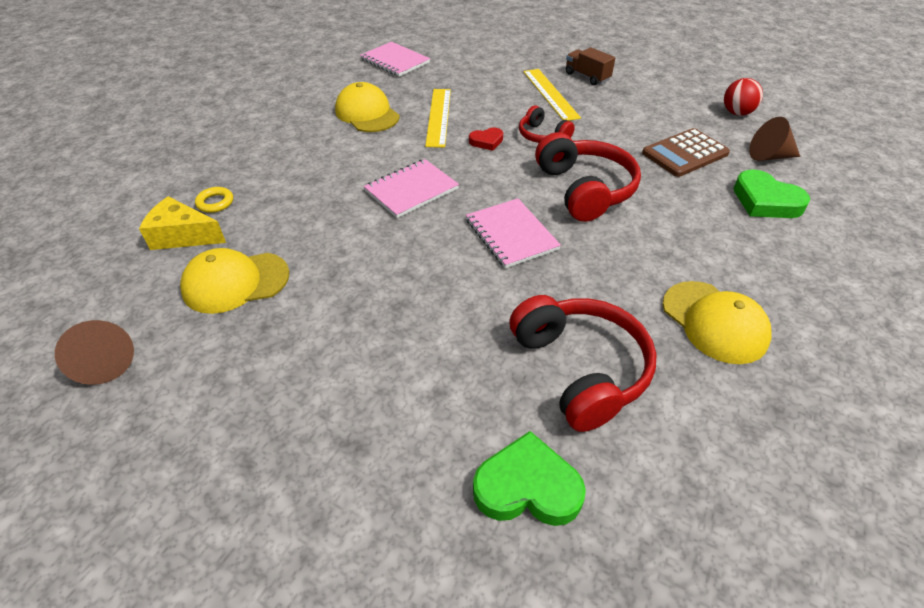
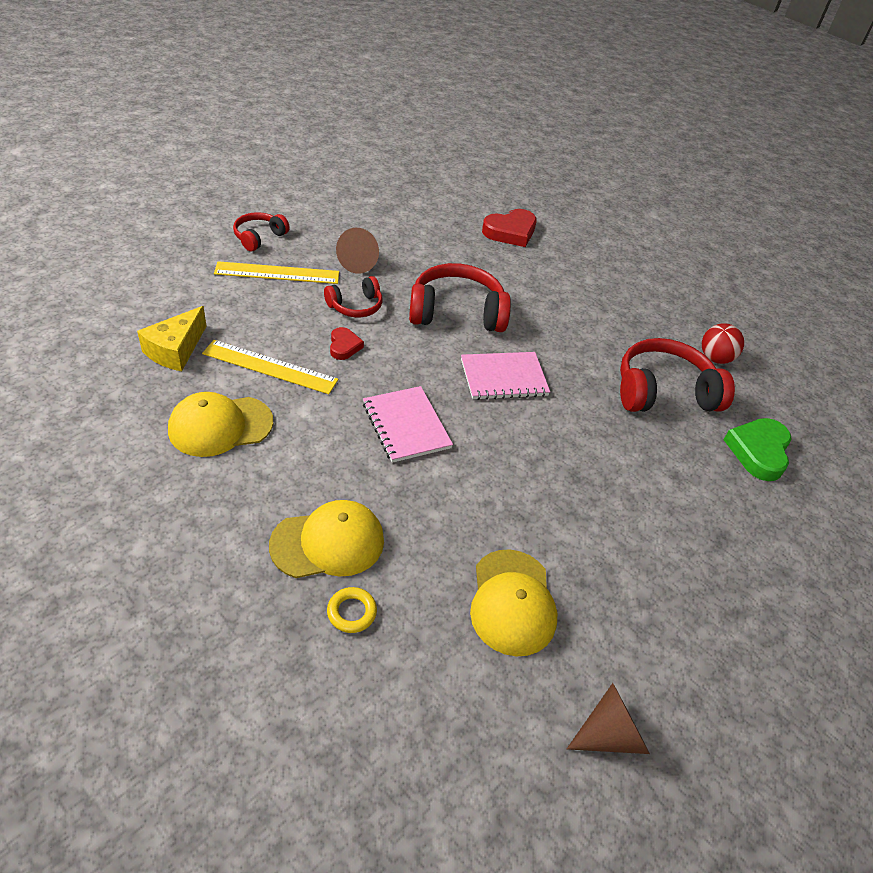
camera: 80 degrees left, 0 degrees up
(183, 236) = (410, 652): yellow cheese -> yellow cheese (176, 350)
(395, 61) = (93, 368): pink notebook -> none
(587, 77) = (259, 237): brown truck -> red headphones
(685, 153) = (430, 239): brown calculator -> none
(714, 322) = (630, 312): yellow cap -> yellow cap (328, 542)
(737, 113) = (384, 188): red ball -> red ball (715, 358)
(765, 201) = (510, 232): green heart -> red heart
(769, 156) = (455, 203): brown cone -> brown cone (359, 263)

